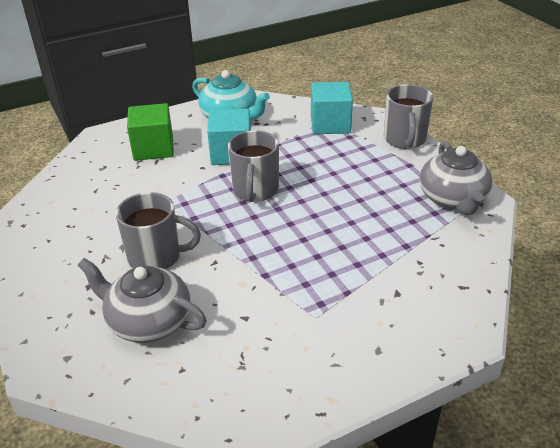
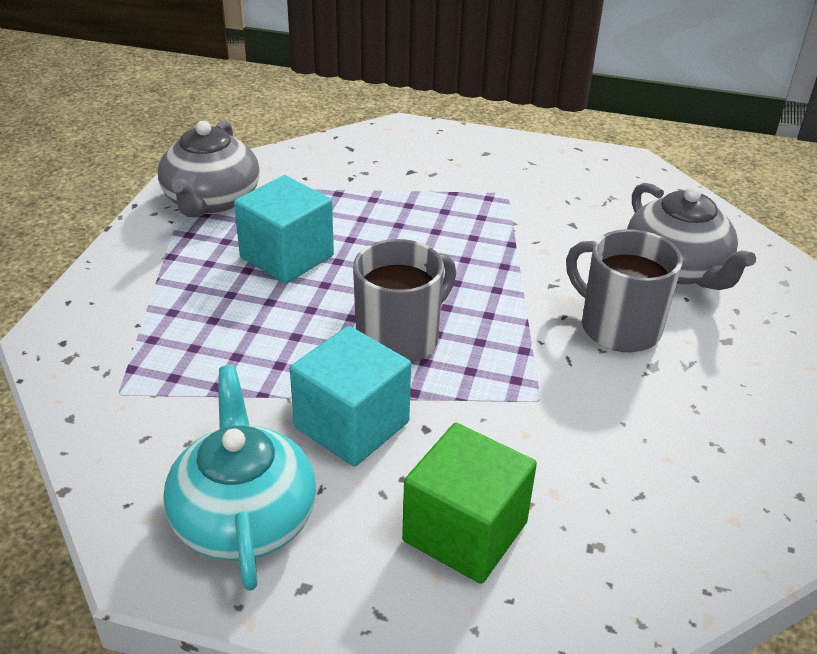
camera: 140 degrees left, 0 degrees up
(330, 124) = (132, 379): turquoise cube -> turquoise cube (287, 256)
(404, 140) = (103, 288): grey mug -> none
(452, 199) = (211, 201): grey teapot -> grey teapot turned 150 degrees clockwise

